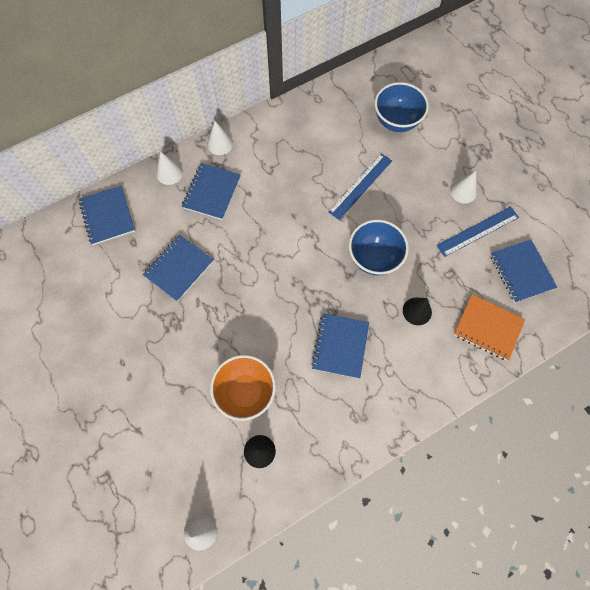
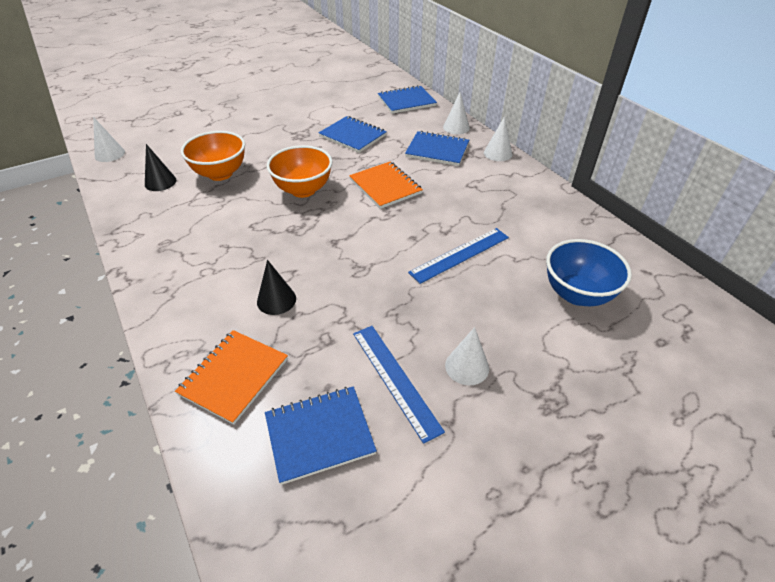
camera: 90 degrees right, 25 degrees down
(271, 237) = (385, 186): none -> orange notebook
(275, 307) = (303, 190): none -> orange bowl
(340, 346) = (248, 233): blue notebook -> none
(360, 186) = (460, 255): blue ruler -> blue ruler turned 75 degrees counterclockwise
(374, 258) = (355, 263): blue bowl -> none

